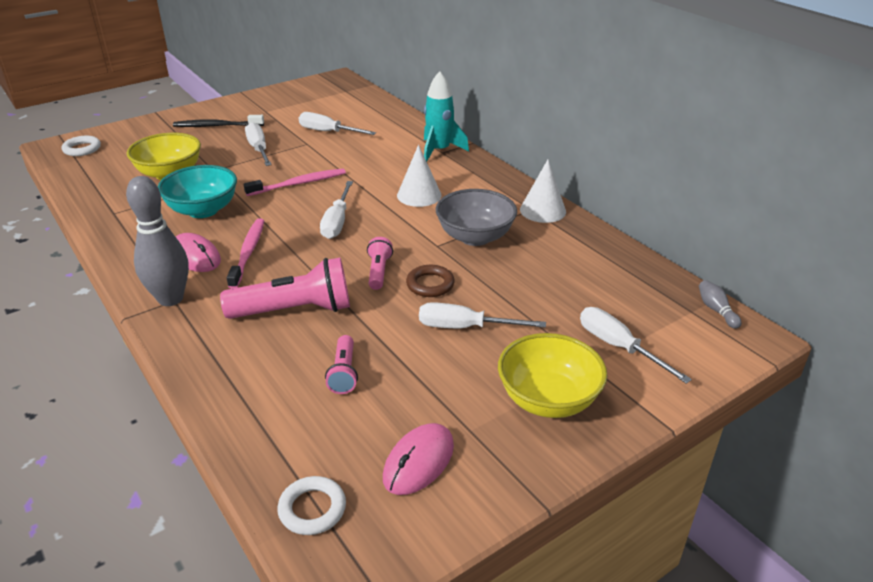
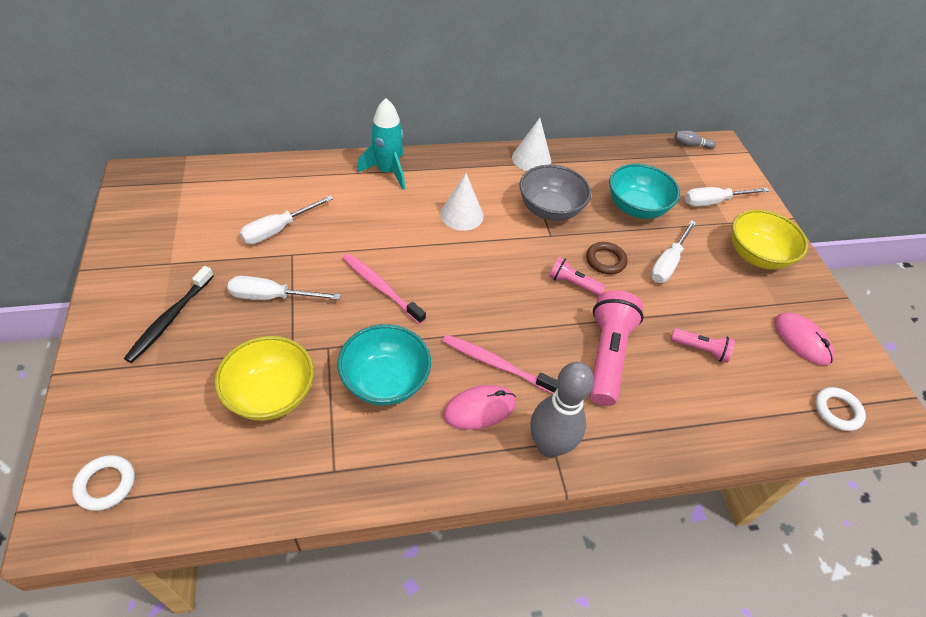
camera: 70 degrees left, 15 degrees up
(299, 184) = (381, 287): pink toothbrush -> pink toothbrush turned 45 degrees counterclockwise
(337, 222) = (476, 283): white screwdriver -> none
(538, 289) = (636, 208): none -> turquoise bowl

